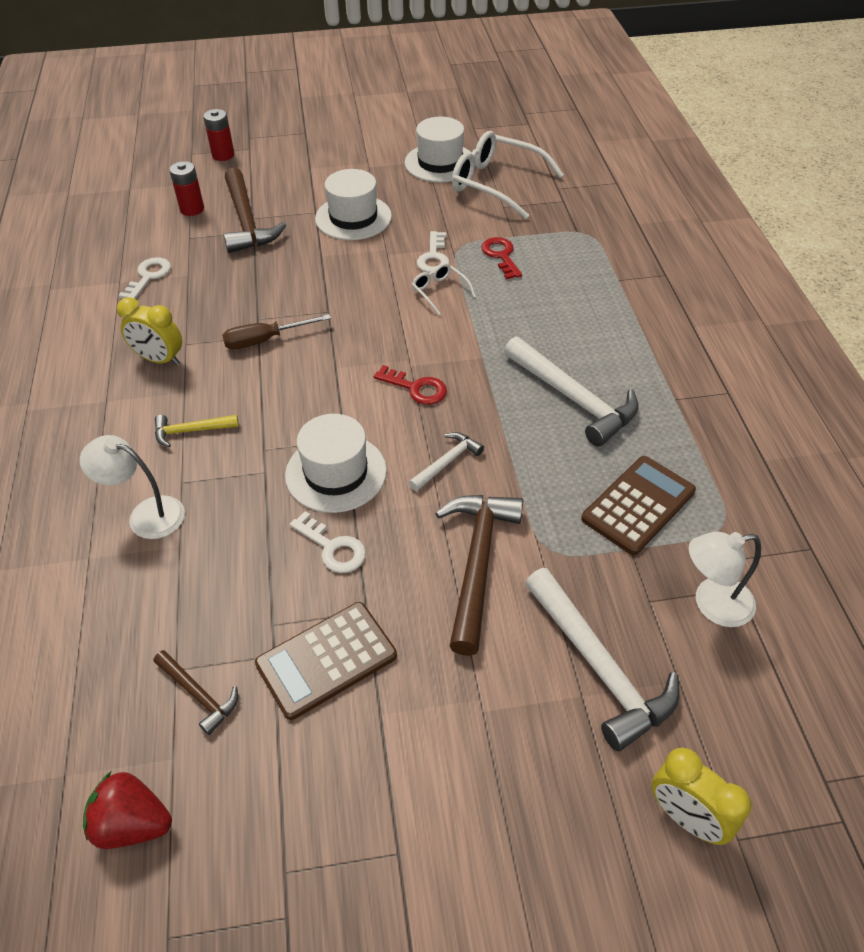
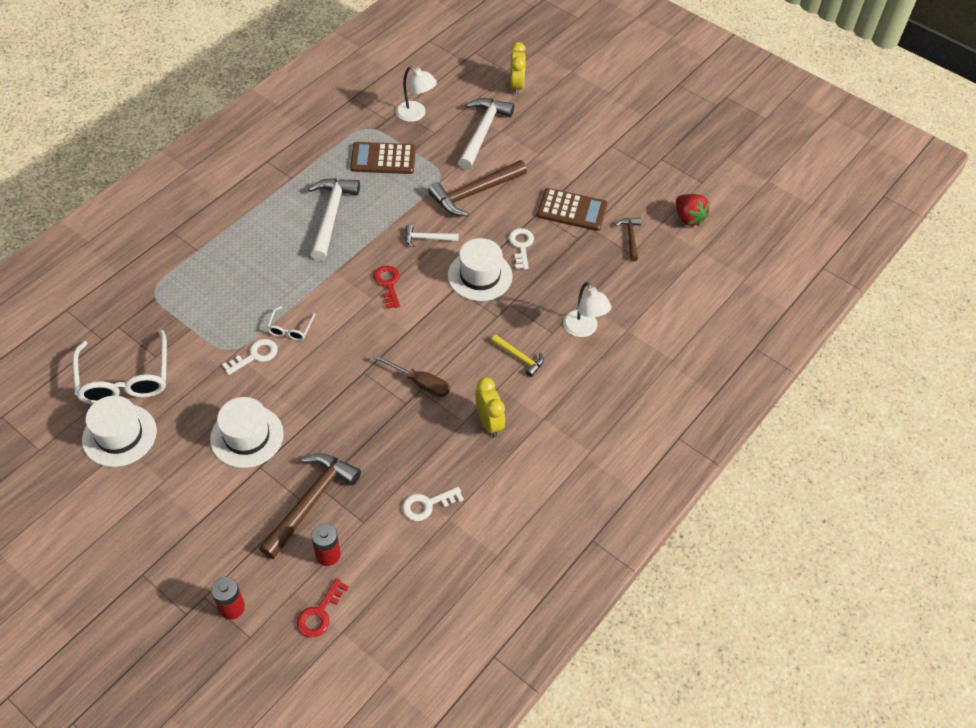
camera: 135 degrees left, 5 degrees up
(501, 256) = (221, 321): red key -> red key (319, 613)

